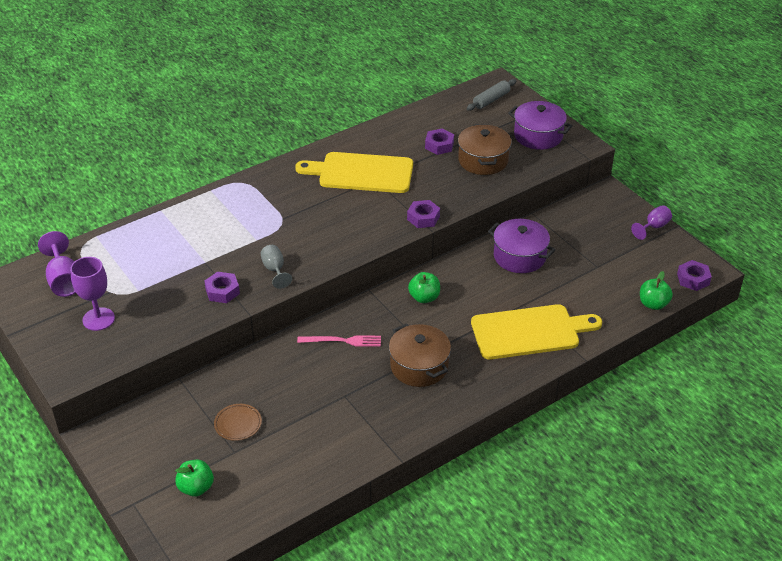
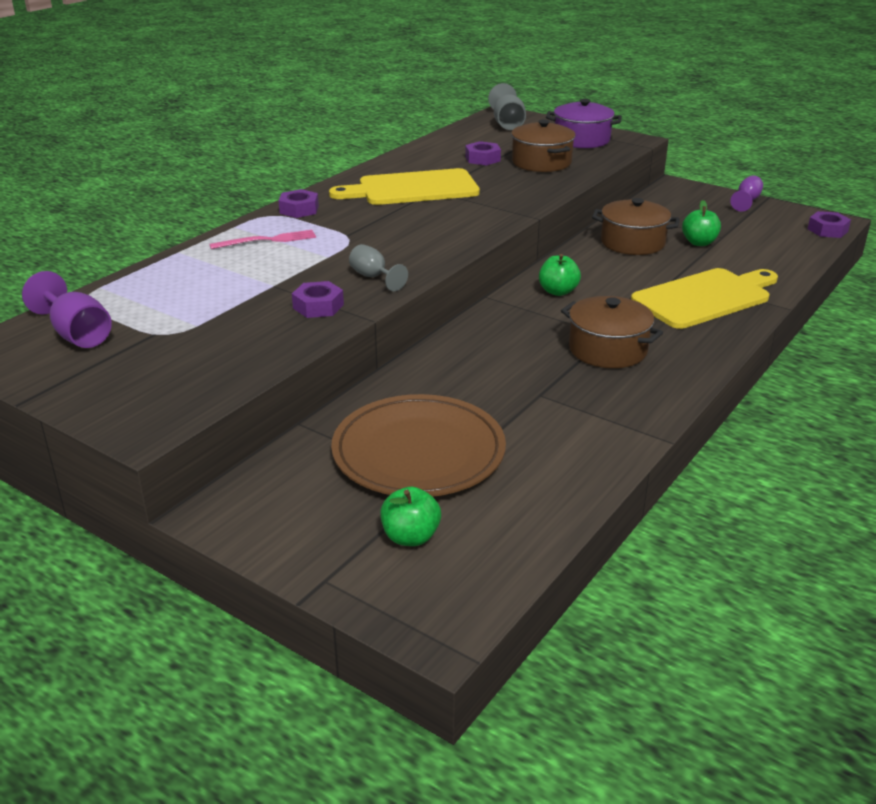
camera: 20 degrees left, 10 degrees down
(98, 319) = (155, 362): purple goblet -> none
(238, 424) = (418, 452): brown plate -> brown plate, size x2.41
(342, 341) = (493, 345): pink fork -> pink fork (267, 240)
(423, 218) = (517, 210): purple nut -> purple nut (299, 209)
(491, 100) = (507, 124): grey rolling pin -> grey goblet
(519, 256) = (632, 243): purple pot -> brown pot
(653, 304) = (810, 254): green apple -> green apple (699, 243)

